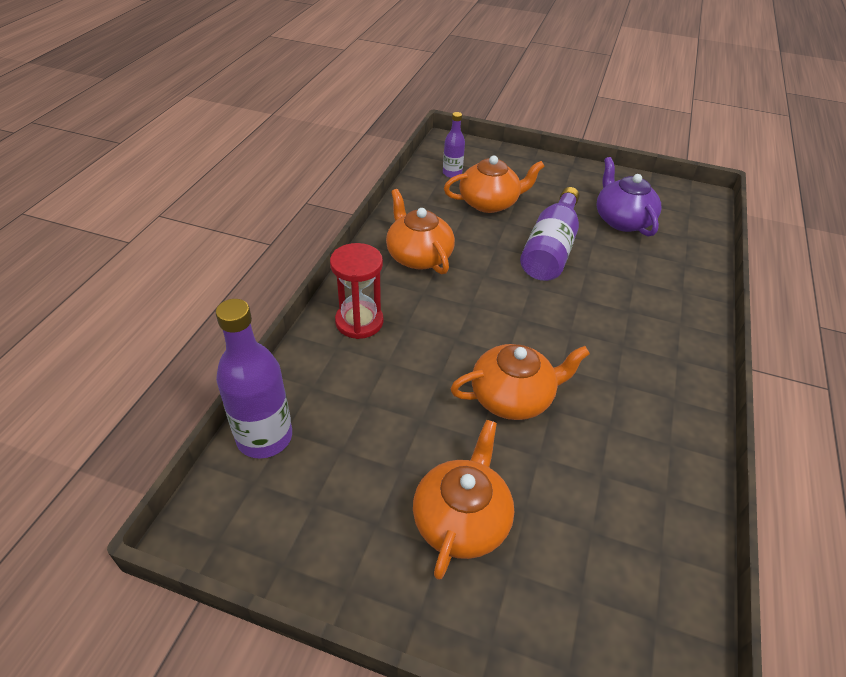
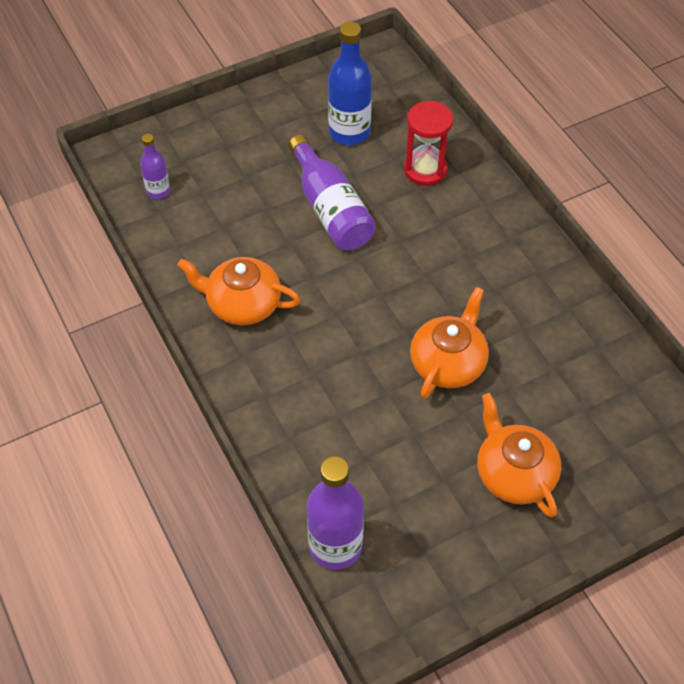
camera: 45 degrees left, 10 degrees up
(359, 322) = (277, 402): red hourglass -> red hourglass (425, 170)
(489, 203) = (230, 199): orange teapot -> none
(622, 220) = (349, 132): purple teapot -> blue bottle

